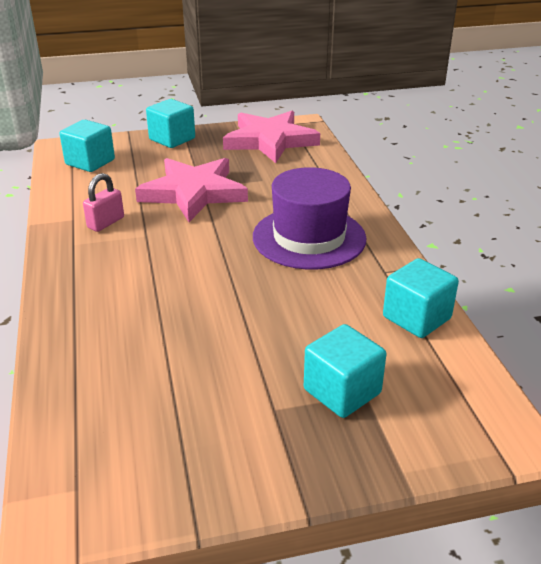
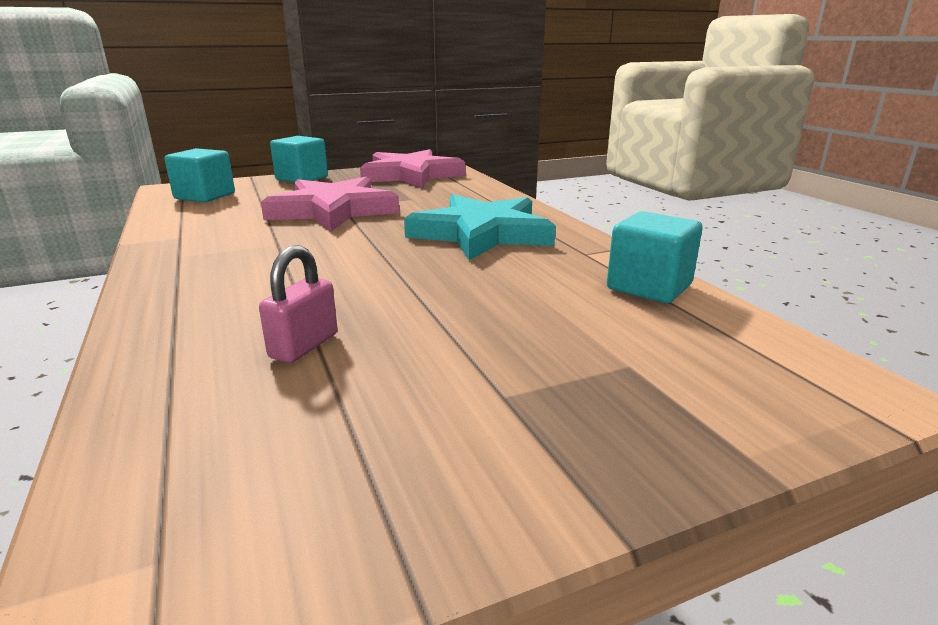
camera: 10 degrees left, 10 degrees down
(106, 223) = (224, 237): pink padlock -> pink padlock (304, 346)
(309, 237) = (482, 234): purple hat -> turquoise star
(342, 391) = (596, 365): turquoise cube -> none

